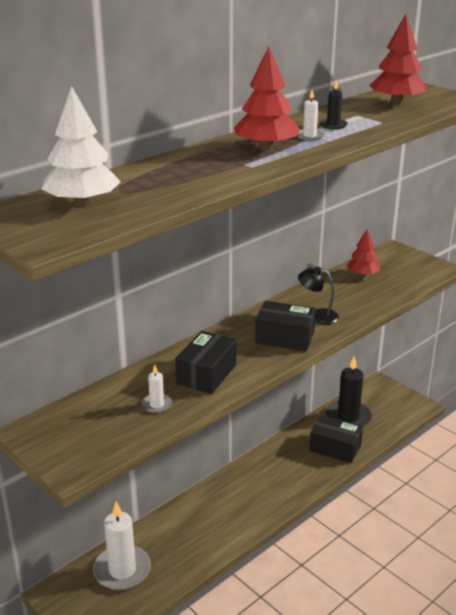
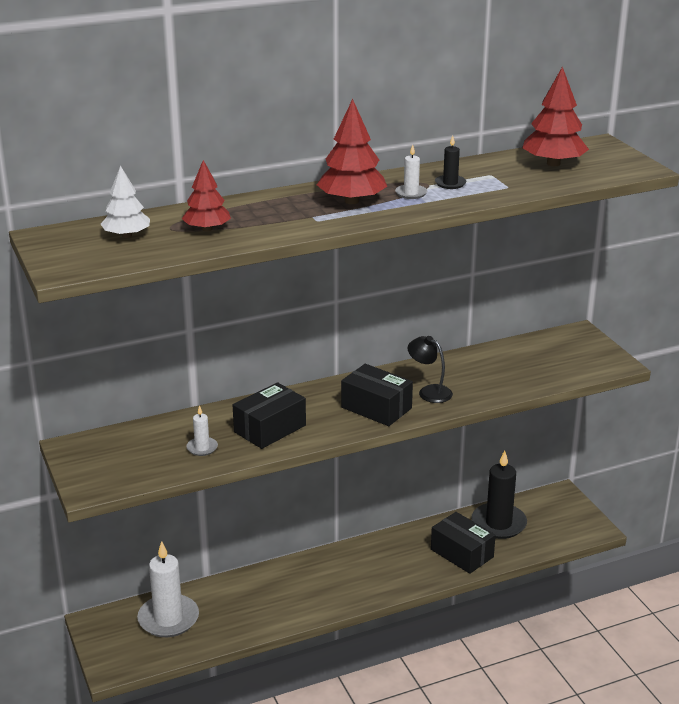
camera: 20 degrees right, 0 degrees up
(82, 203) = (127, 235): white tree -> white tree, size x0.66
(362, 274) = (516, 355): red tree -> red tree (207, 229)

